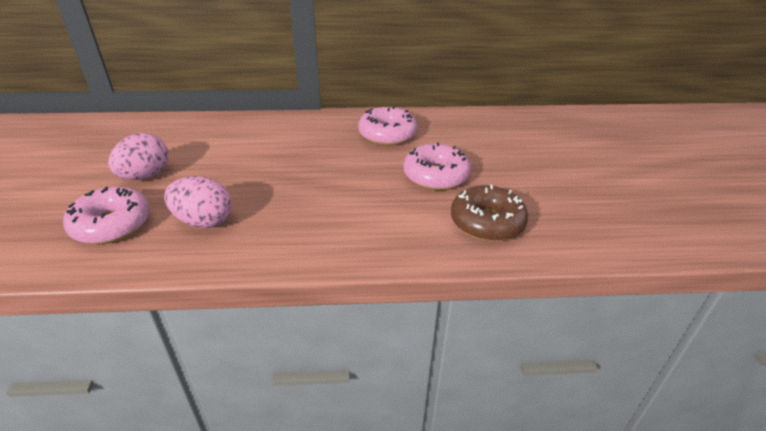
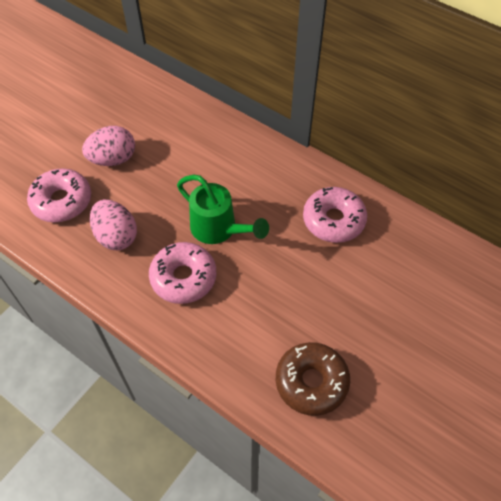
camera: 40 degrees right, 20 degrees up
(301, 175) = (218, 229): none -> green watering can
(435, 176) = (324, 301): pink donut -> pink donut (183, 278)

